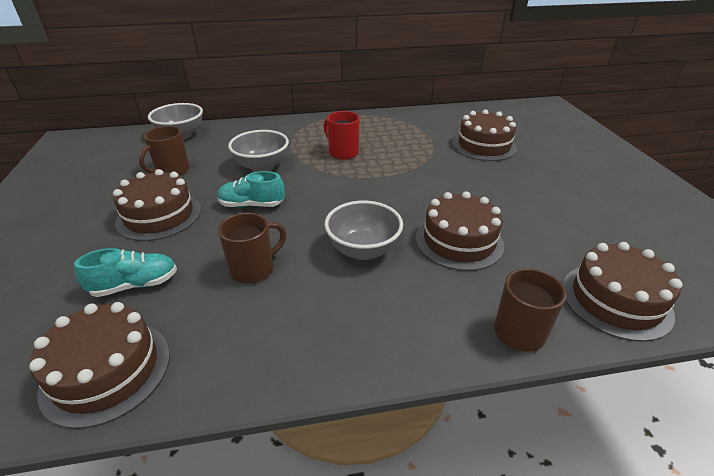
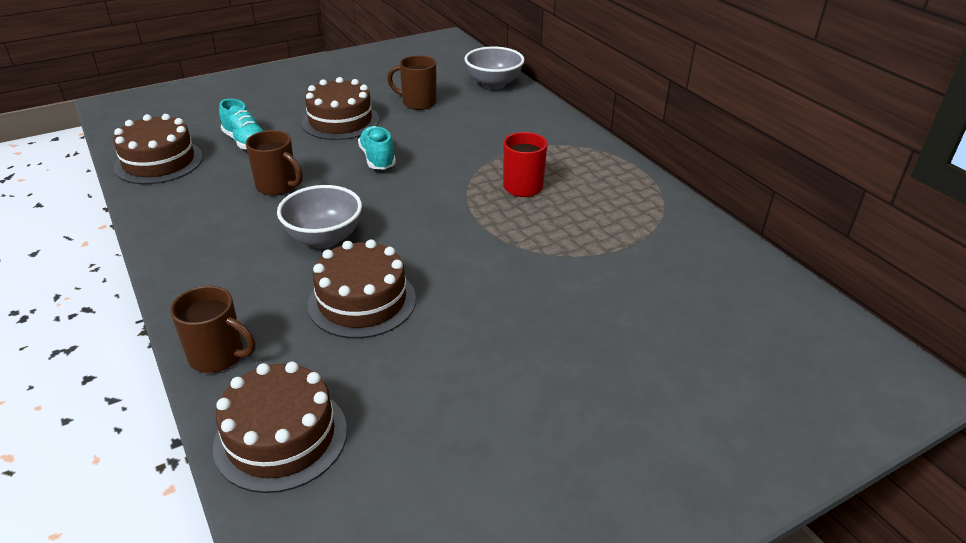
camera: 70 degrees right, 0 degrees up
(262, 167) = (456, 145): grey bowl -> none
(484, 146) = (636, 303): brown cake -> none

